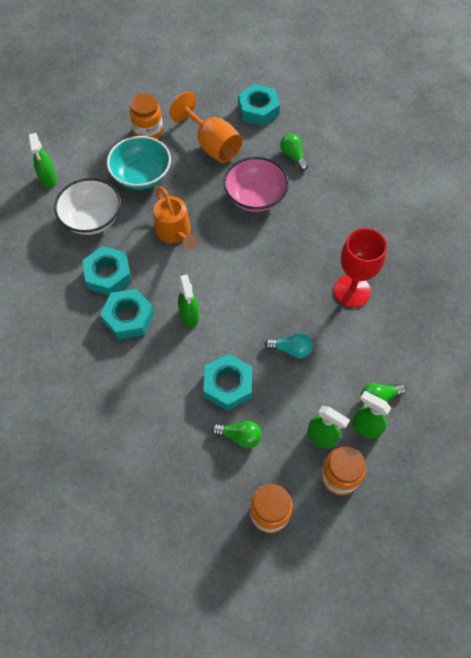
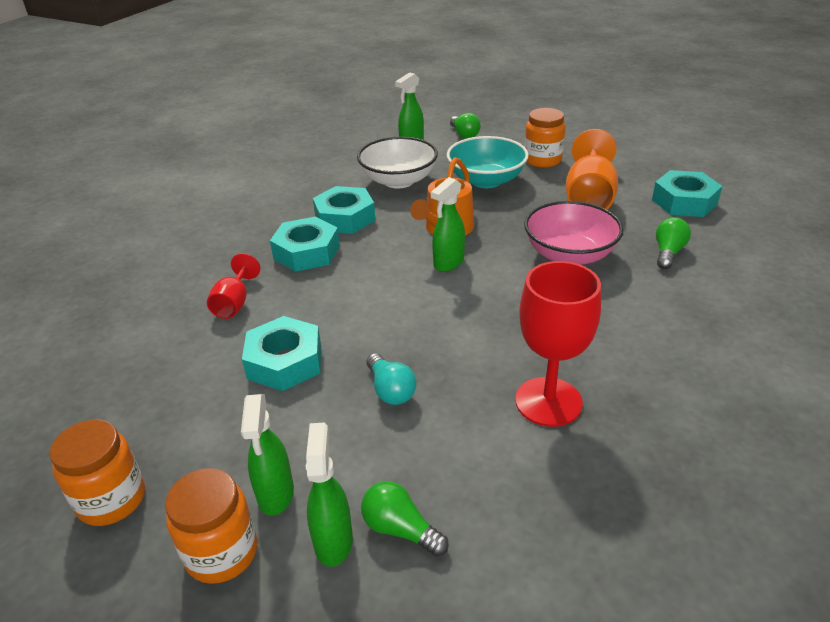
camera: 55 degrees right, 25 degrees down
(148, 384) = (234, 303): none -> red goblet
(189, 315) = (352, 288): green spray bottle -> green spray bottle (448, 263)
(239, 436) = (217, 409): green light bulb -> green light bulb (464, 134)

